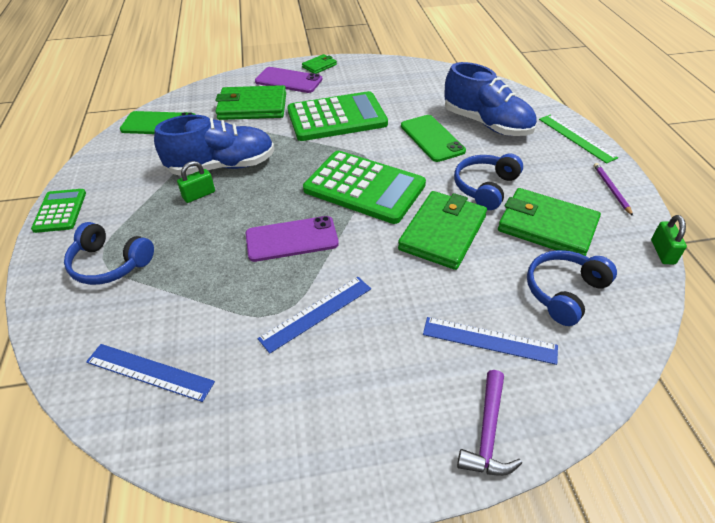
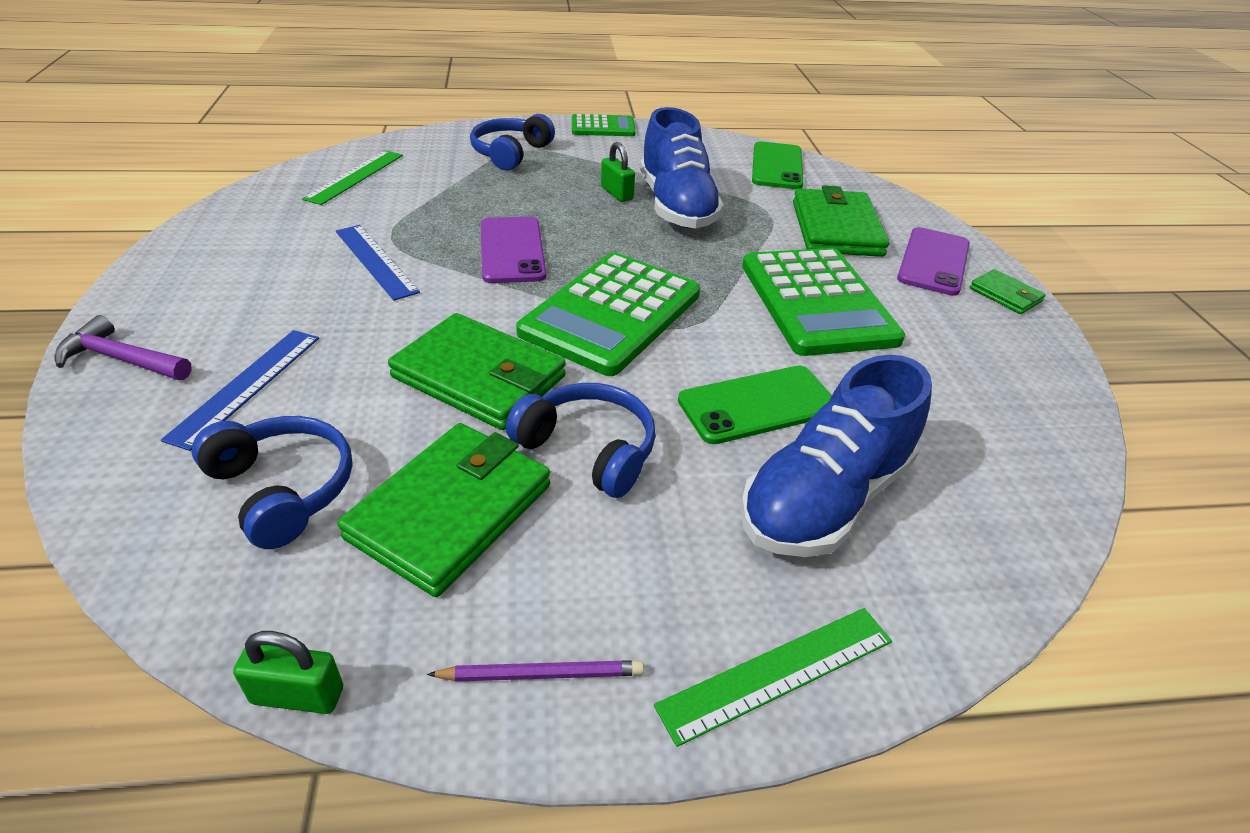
camera: 90 degrees right, 5 degrees down
(149, 372) = (355, 176): blue ruler -> green ruler

